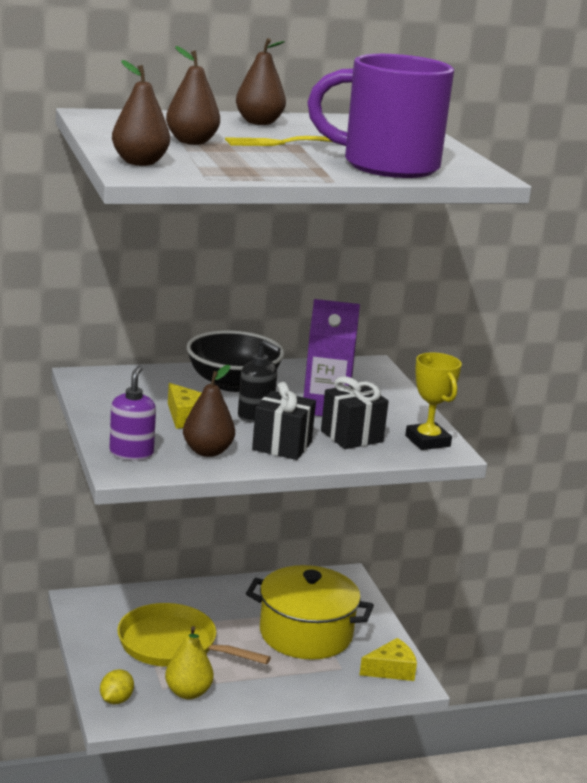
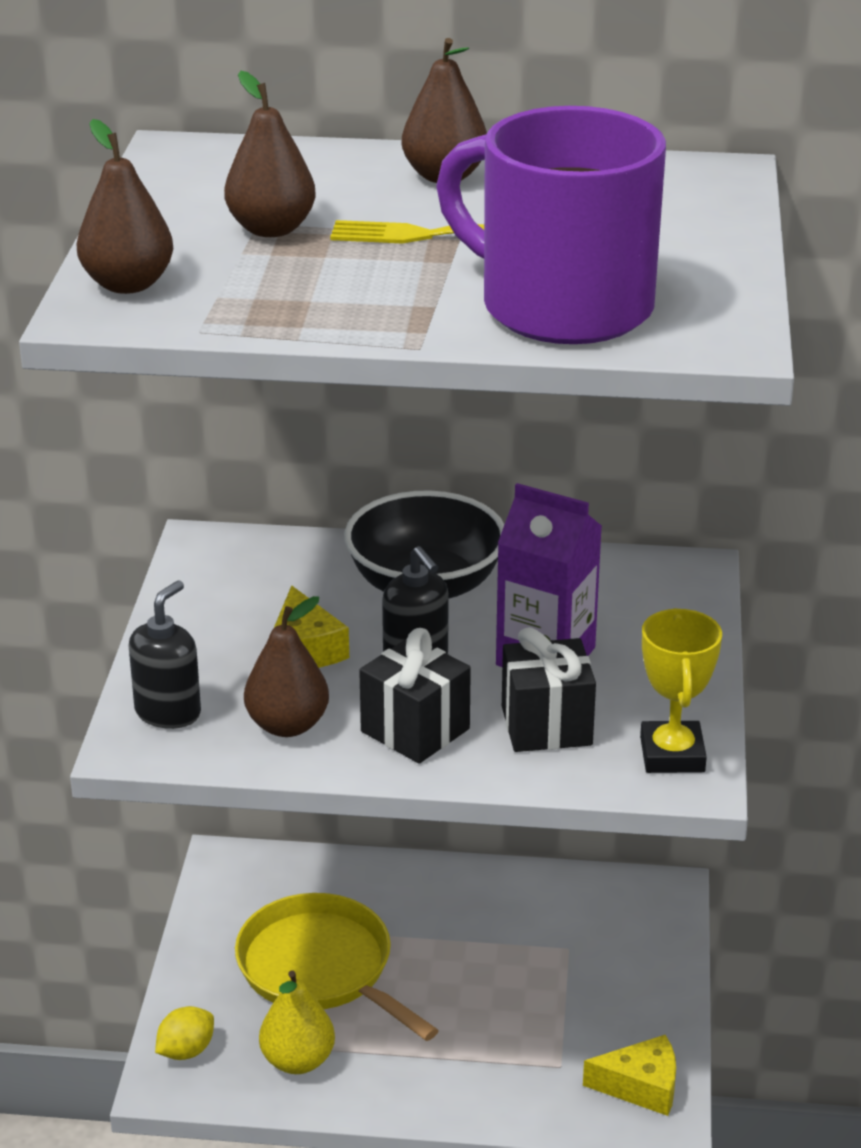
camera: 25 degrees right, 10 degrees up
(131, 453) = (168, 712): purple soap dispenser -> black soap dispenser
(306, 634) = (538, 990): yellow pot -> none

